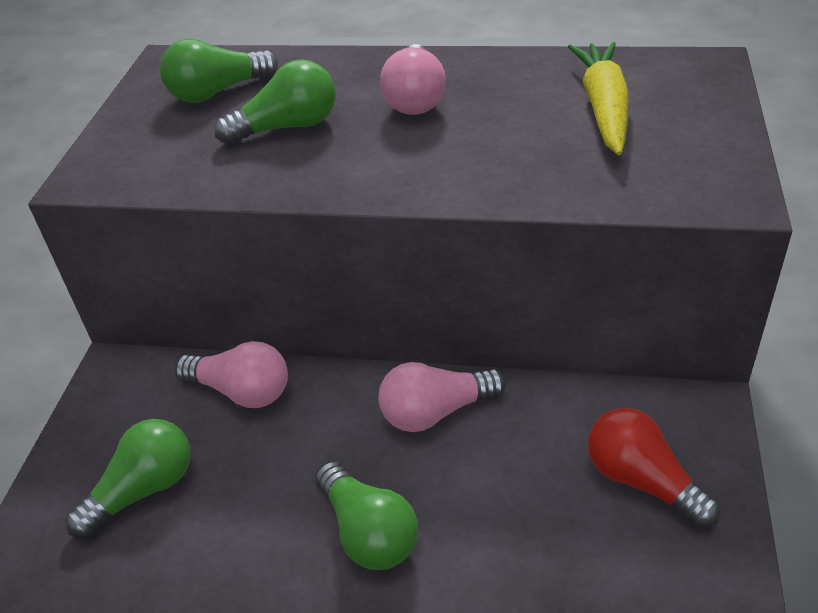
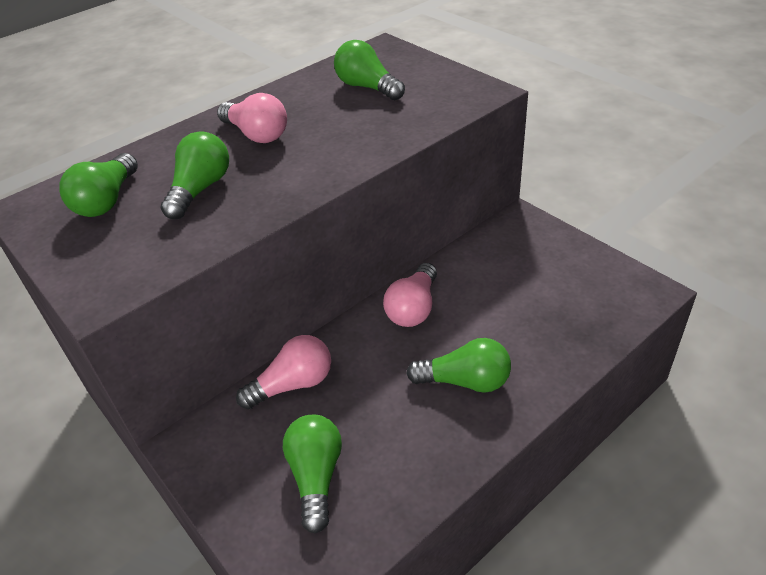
camera: 50 degrees left, 0 degrees up
(603, 108) = (367, 87): yellow carrot -> green light bulb
(642, 481) = (539, 263): red light bulb -> none

